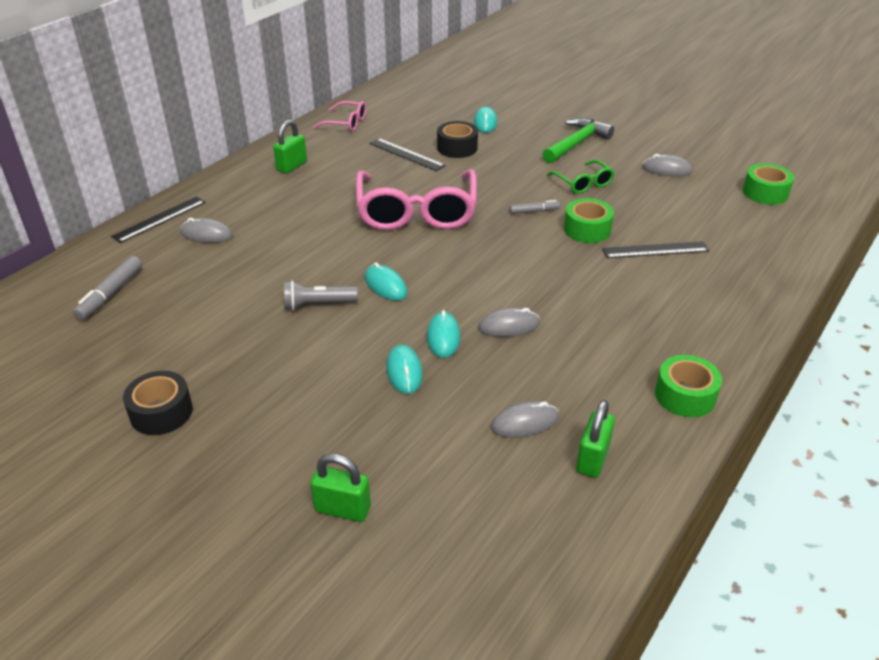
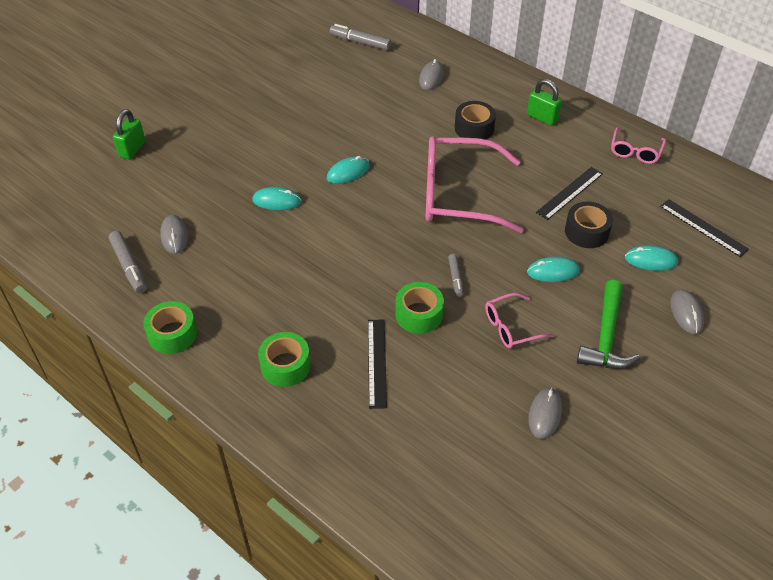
camera: 95 degrees right, 10 degrees up
(159, 219) = (455, 53): black ruler -> black ruler (703, 227)
(161, 412) = (235, 75): black tape -> black tape (474, 128)
(317, 304) = (330, 136): grey flashlight -> none
(404, 371) = (244, 179): turquoise mouse -> turquoise mouse (553, 271)
(509, 326) = (282, 239): grey mouse -> grey mouse (686, 313)
(576, 143) = (606, 337): green hammer -> green hammer turned 60 degrees clockwise
(583, 183) = (511, 327): green glasses -> pink glasses
(592, 459) = (129, 266): green padlock -> grey marker
(765, 193) = (488, 506): green tape -> green tape (285, 366)

